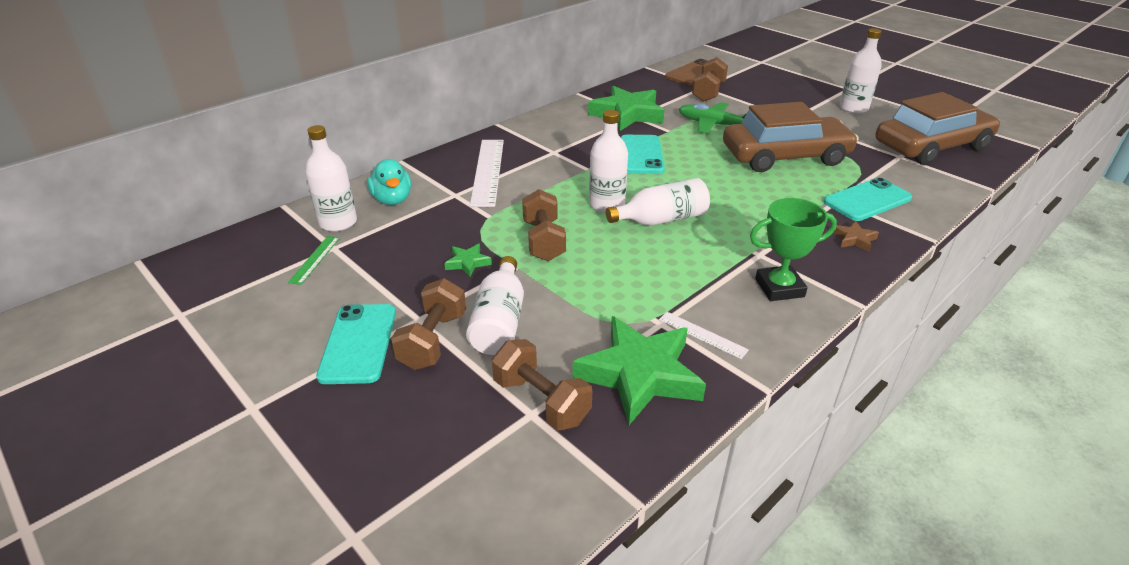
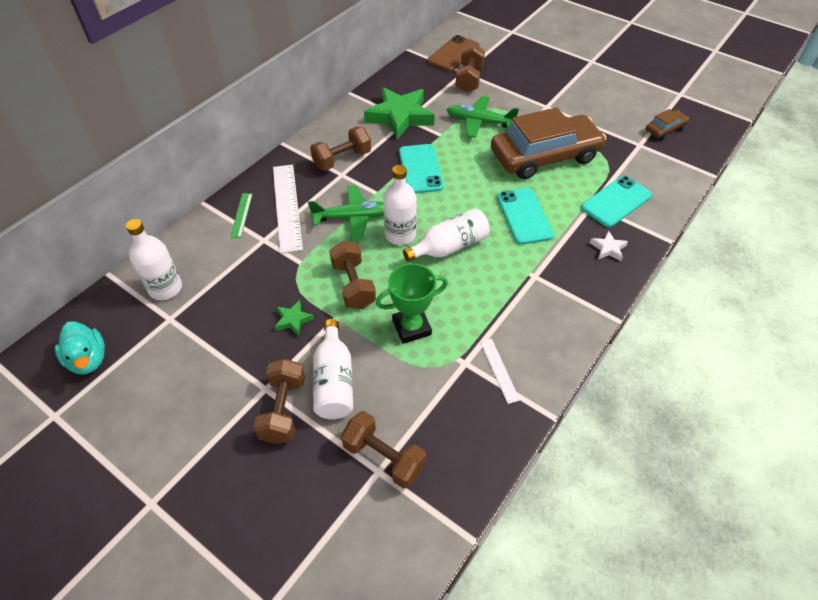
camera: 10 degrees left, 15 degrees up
(315, 259) = (157, 335): green ruler -> green ruler (241, 215)
(358, 343) = (221, 423): turquoise phone -> turquoise phone (524, 216)
(392, 200) = (208, 253): turquoise duck -> turquoise duck (88, 359)
(557, 141) = (342, 159): none -> brown dumbbell
(557, 186) = (353, 217): none -> green plane
(640, 374) = (456, 418): green star -> none
(702, 335) = (499, 370): white ruler -> white ruler turned 45 degrees clockwise
(779, 288) = (554, 311): green trophy -> green trophy (411, 327)
(853, 108) = (598, 87): white bottle -> none
(854, 239) = (608, 248): brown star -> white star
(931, 146) = (665, 129): brown car -> brown car, size x0.43

